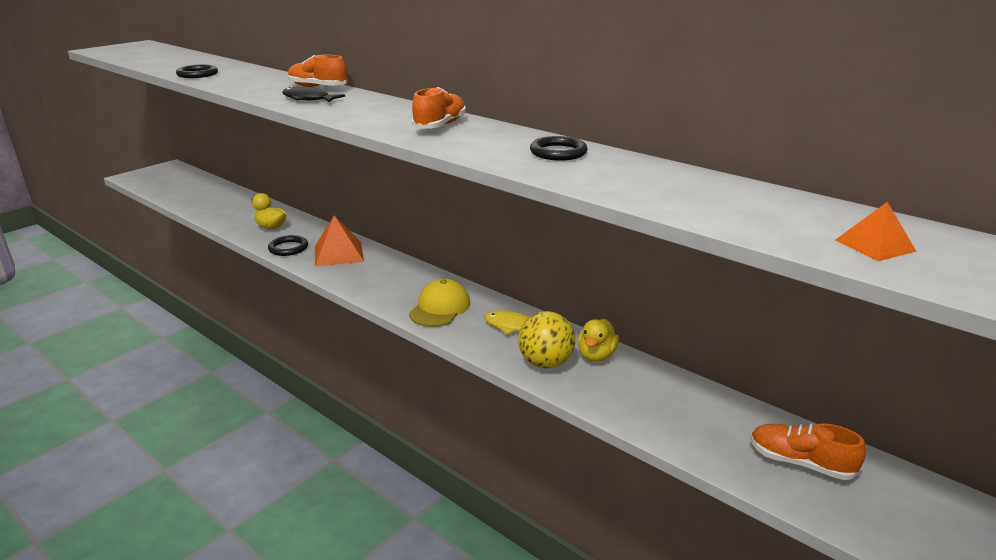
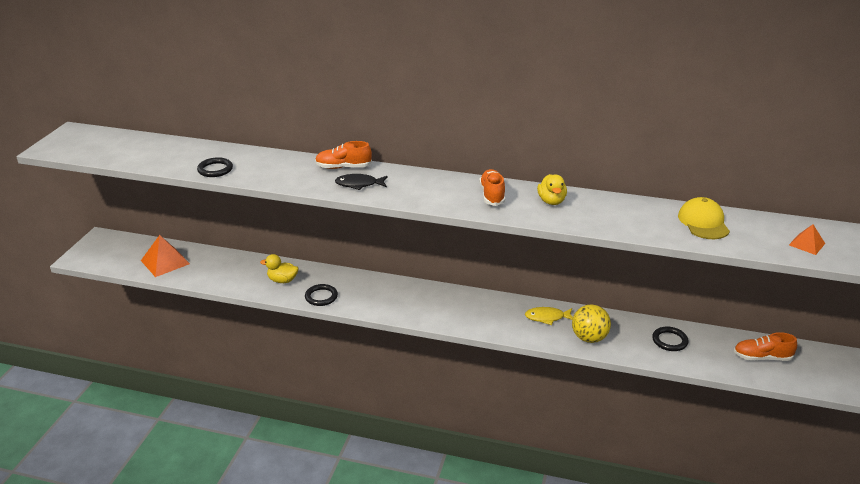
camera: 25 degrees left, 5 degrees up
(338, 253) = (366, 291): orange pyramid -> orange pyramid (165, 262)
(440, 308) = (487, 317): yellow cap -> yellow cap (703, 222)
(558, 152) = (594, 206): black ring -> black ring (669, 341)
(596, 355) = (613, 323): yellow duck -> yellow duck (551, 201)

